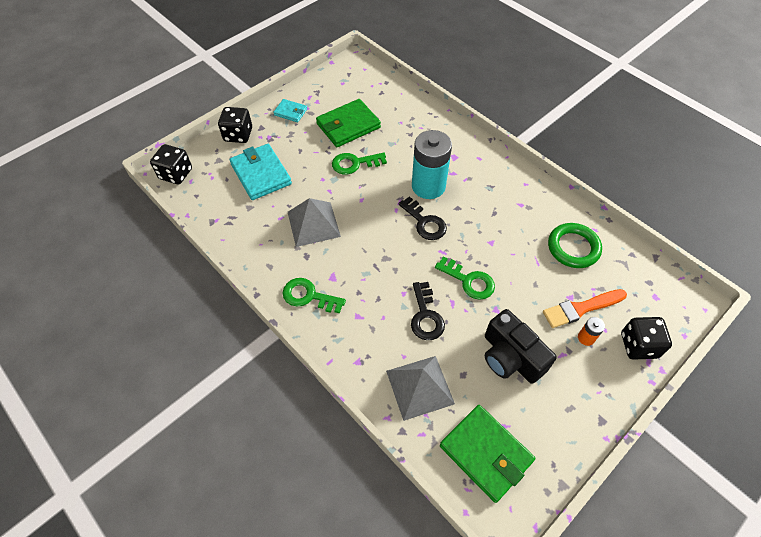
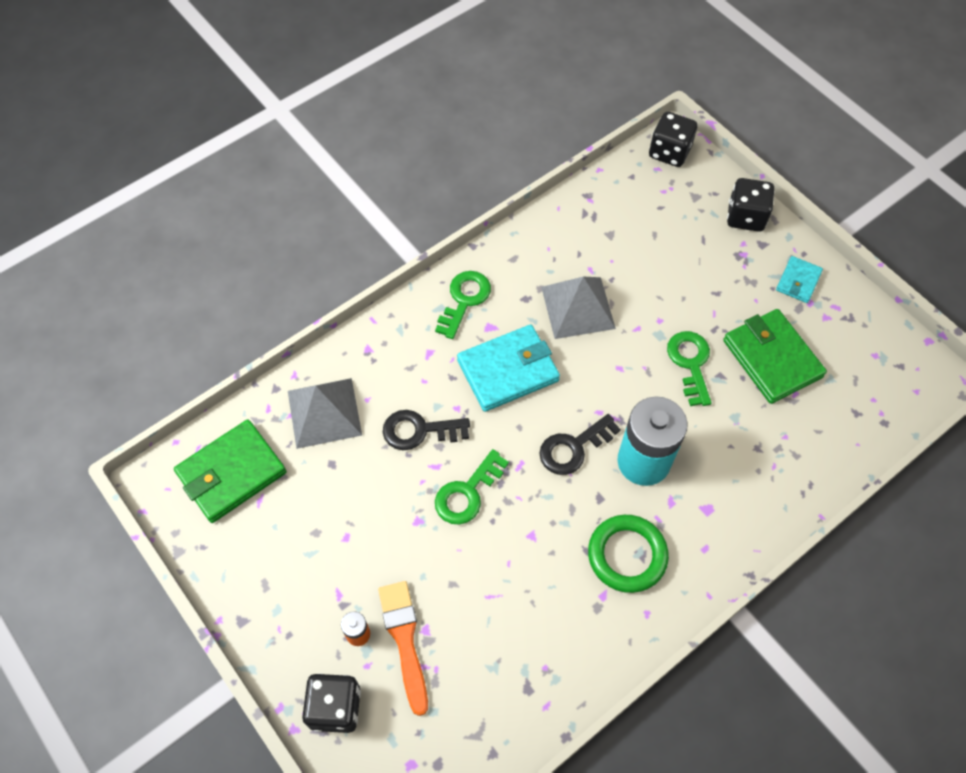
camera: 95 degrees right, 5 degrees up
(261, 174) = (669, 246): turquoise wallet -> turquoise wallet (508, 370)
(510, 357) = (345, 526): black camera -> none
(573, 248) = (512, 658): green ring -> green ring (627, 555)

